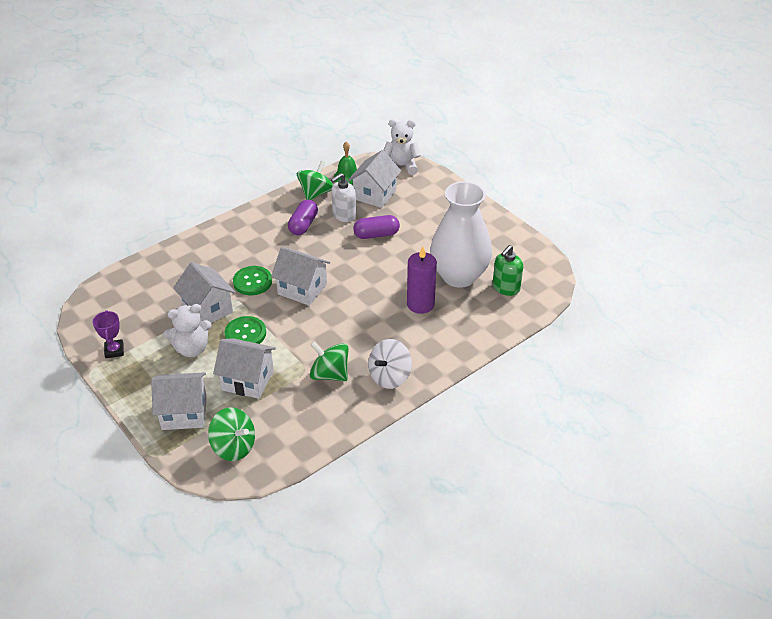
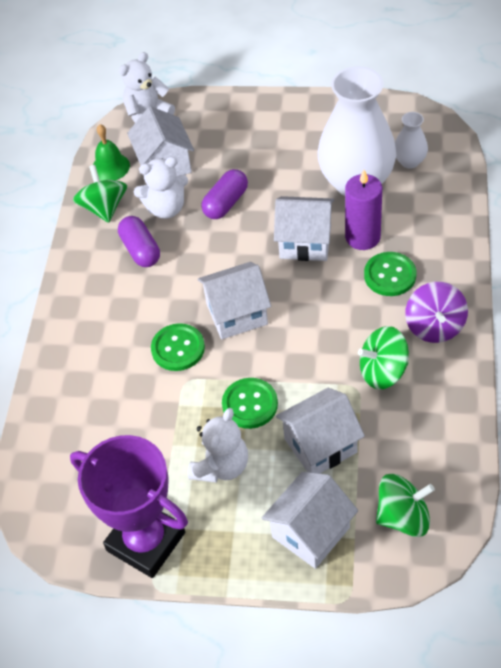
camera: 40 degrees left, 10 degrees up
(114, 351) = (146, 541): purple trophy -> purple trophy, size x2.27
(207, 309) = (176, 414): white house -> white house (305, 242)
(344, 215) = (166, 208): white soap dispenser -> white teddy bear
(389, 376) = (434, 326): white spinning top -> purple spinning top
(405, 333) = (390, 275): none -> green button
(506, 288) = (409, 161): green soap dispenser -> white vase

